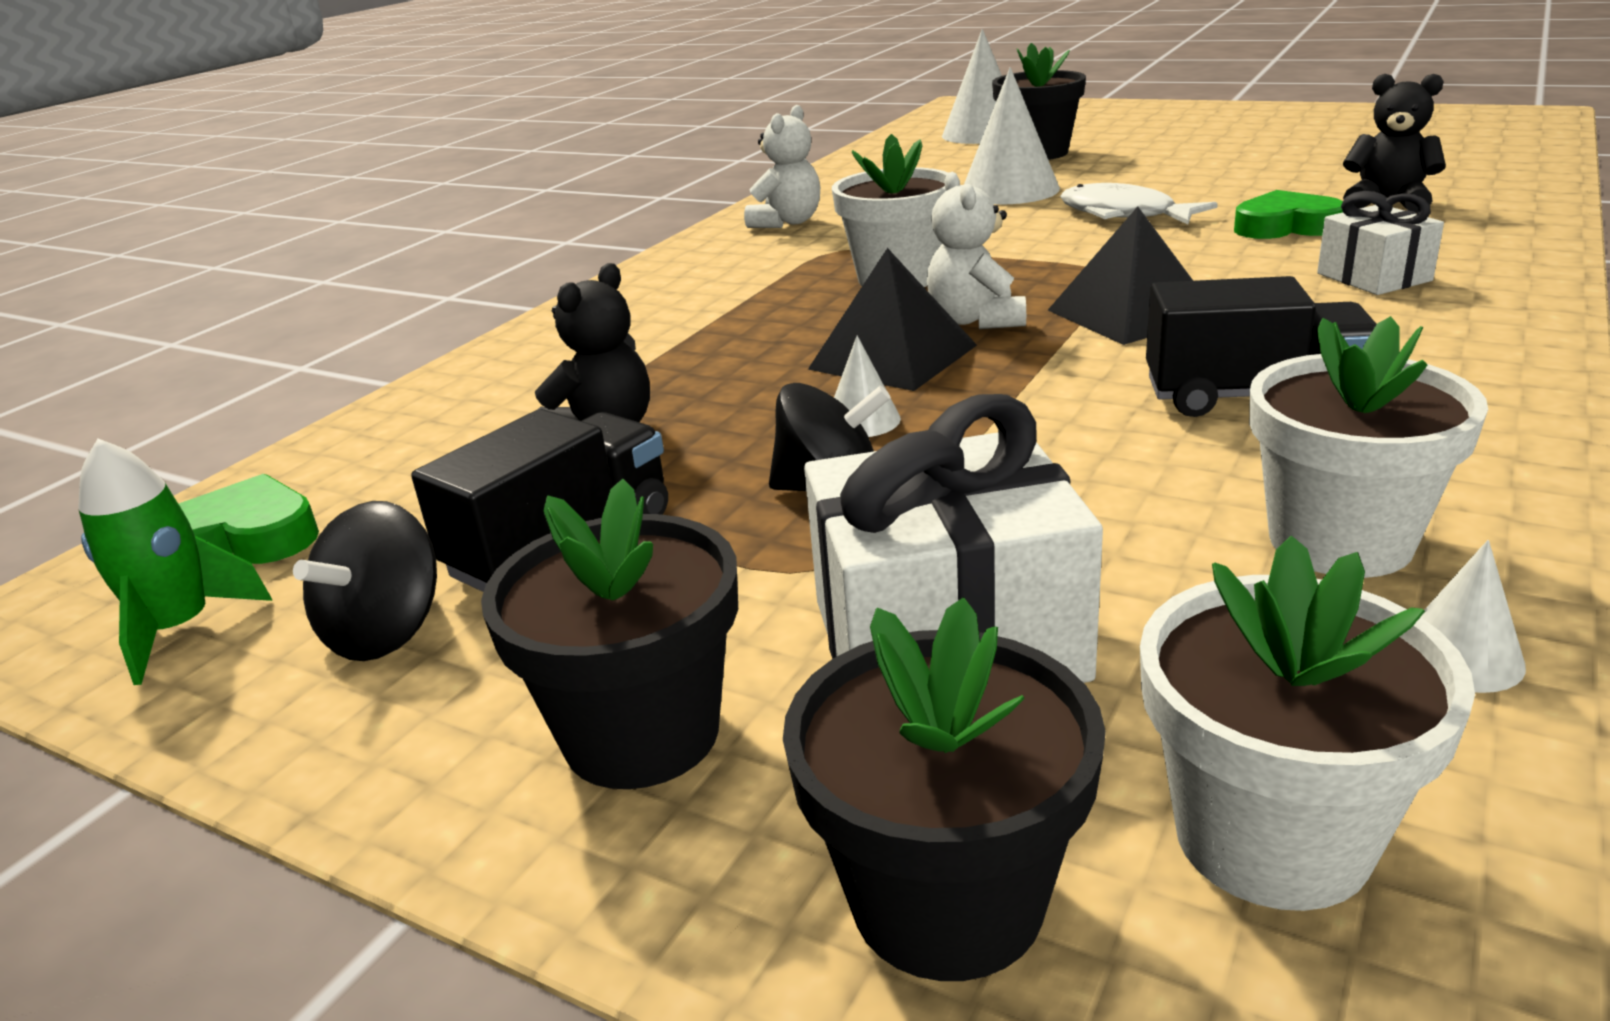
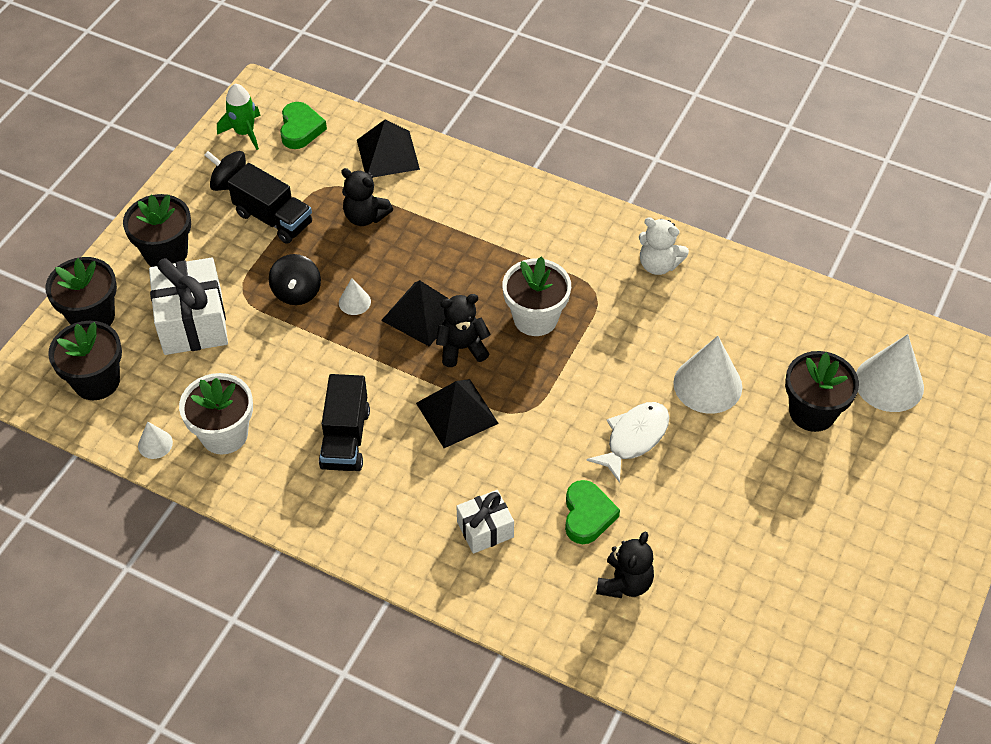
camera: 85 degrees right, 25 degrees up
(421, 423) = (388, 154): none -> black pyramid
(975, 320) = (462, 348): white teddy bear -> black teddy bear
(1272, 837) = (96, 381): white flower pot -> black flower pot

